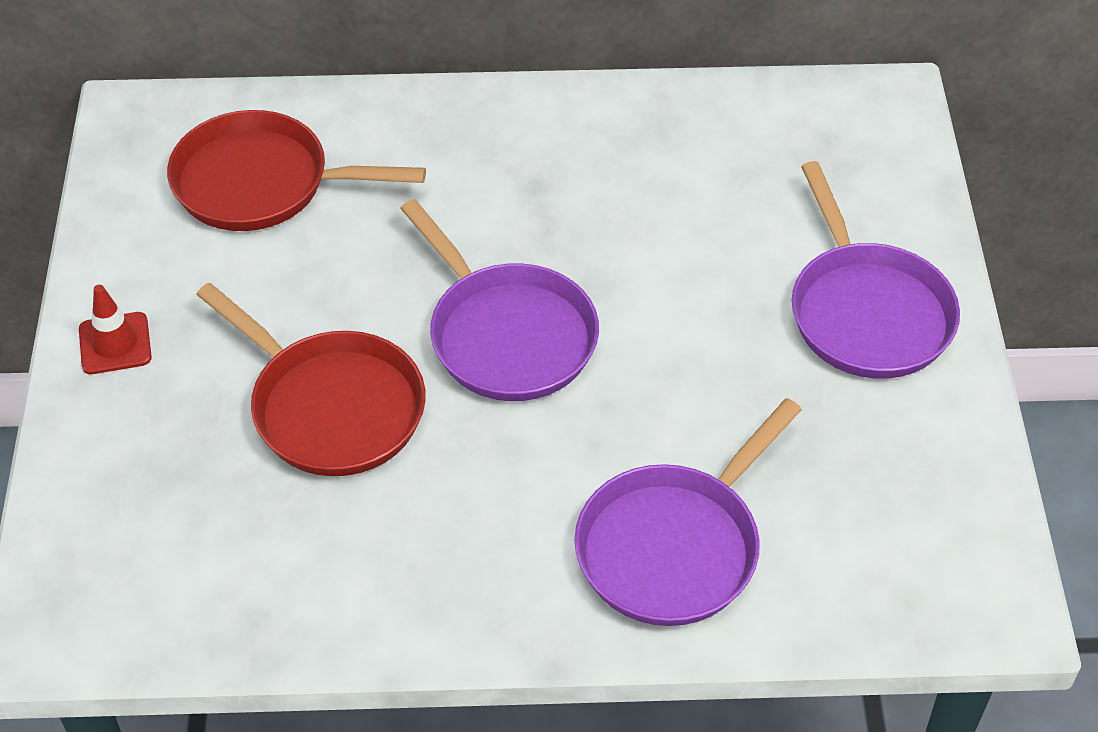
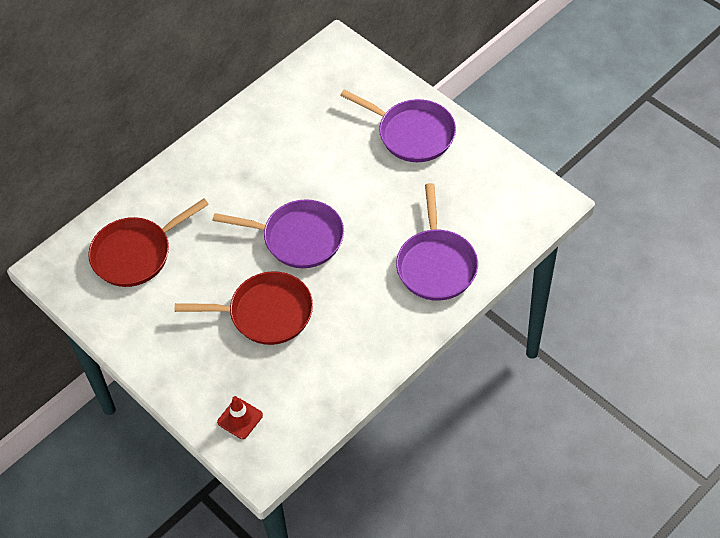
camera: 40 degrees left, 5 degrees up
(115, 343) = (156, 356): red traffic cone -> red traffic cone (240, 418)

